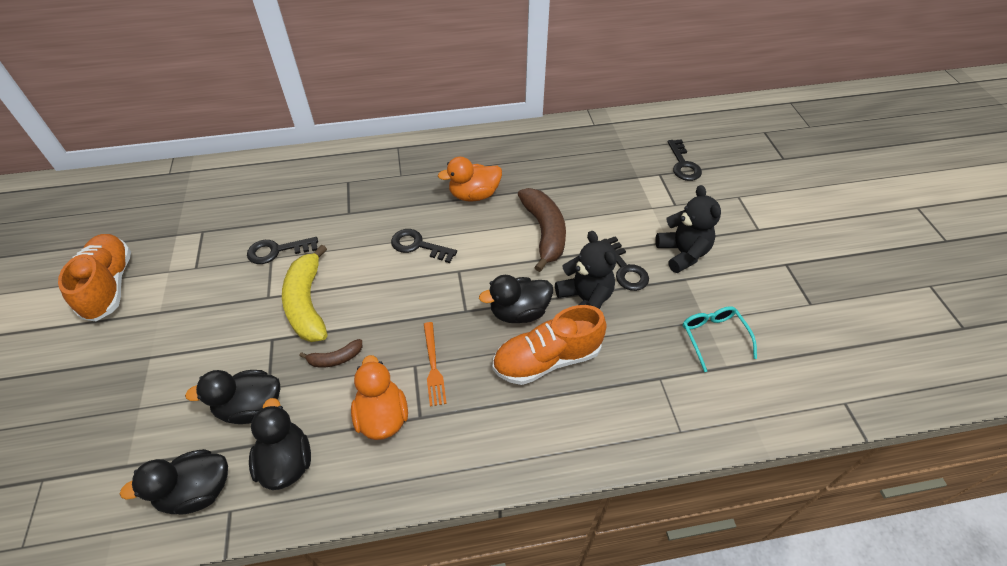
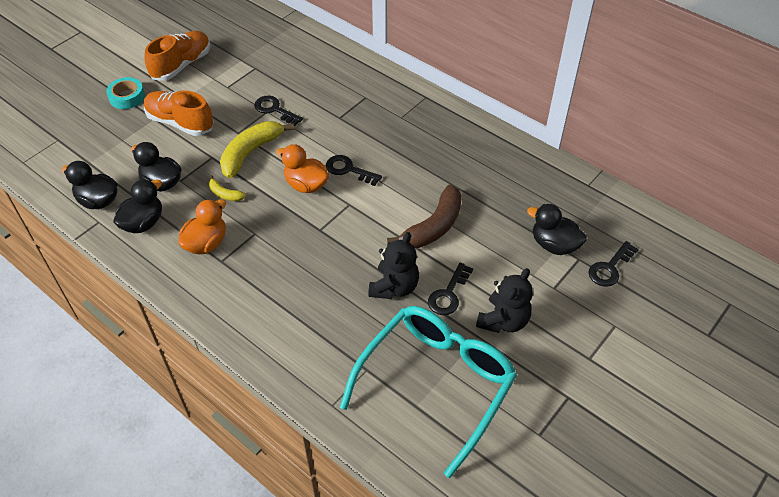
camera: 50 degrees right, 0 degrees up
(80, 364) = (127, 97): none -> turquoise tape
(335, 358) = (225, 194): brown banana -> yellow banana
(418, 246) = (348, 170): black key -> black key turned 45 degrees counterclockwise
(433, 366) = (262, 242): orange fork -> none
(474, 195) = (426, 166): orange duck -> orange duck (306, 185)
(519, 312) = (346, 258): black duck -> black duck (554, 245)
(547, 359) = (322, 297): orange shoe -> orange shoe (180, 123)
(713, 337) = (436, 383): turquoise glasses -> turquoise glasses, size x2.39

